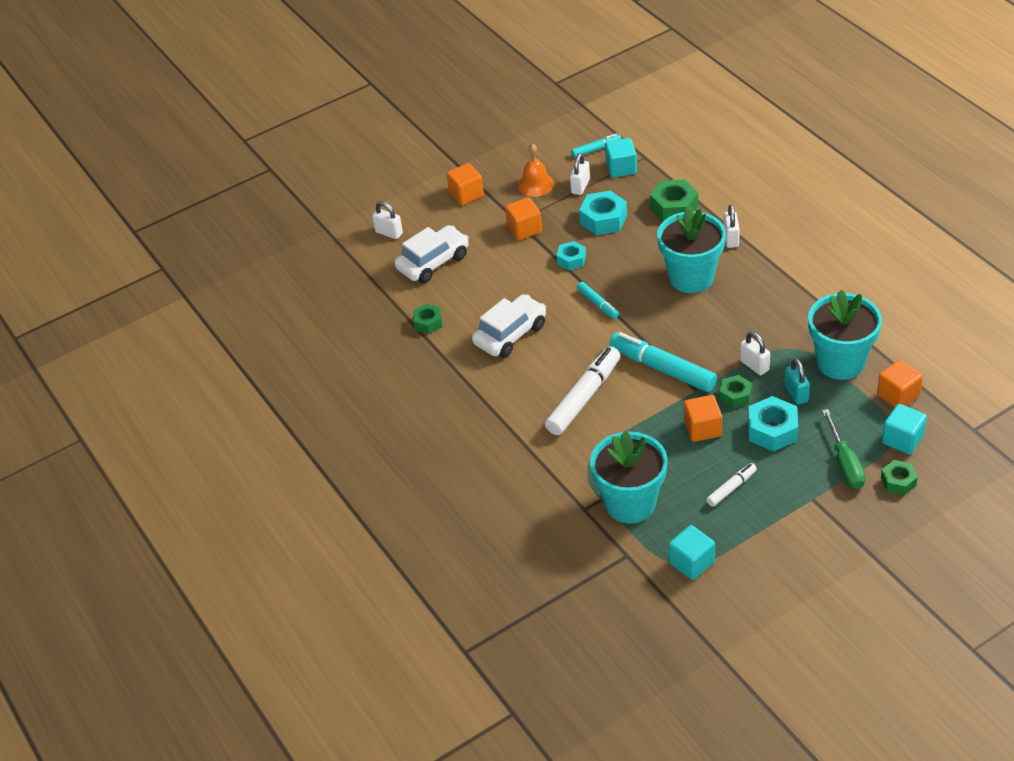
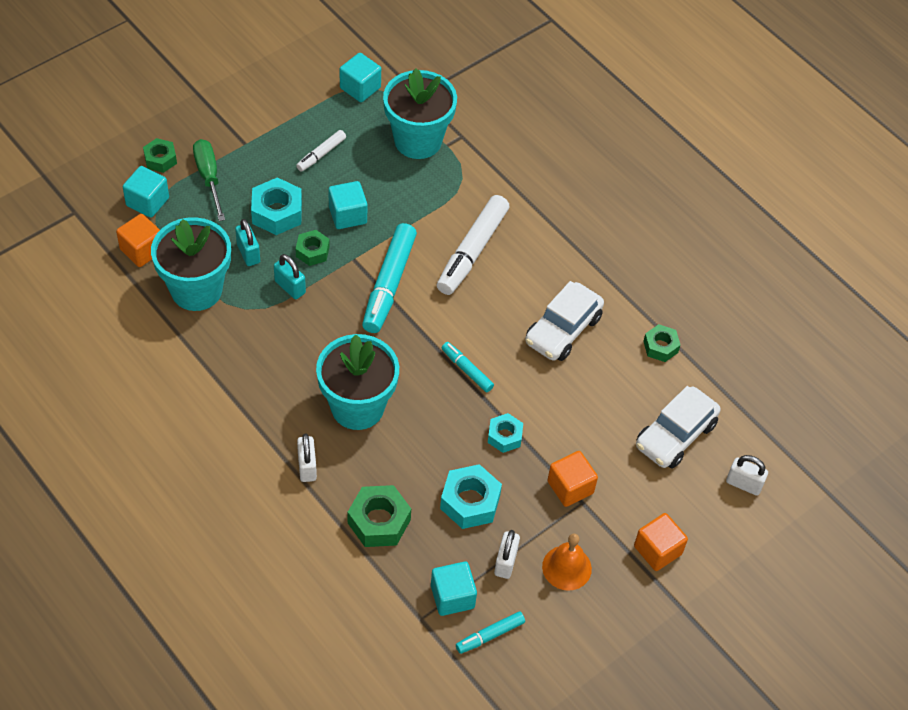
camera: 165 degrees right, 10 degrees up
(663, 369) = (389, 284): turquoise marker -> turquoise marker turned 75 degrees clockwise
(702, 428) = (348, 215): orange cube -> turquoise cube
(754, 365) = (290, 287): white padlock -> turquoise padlock

